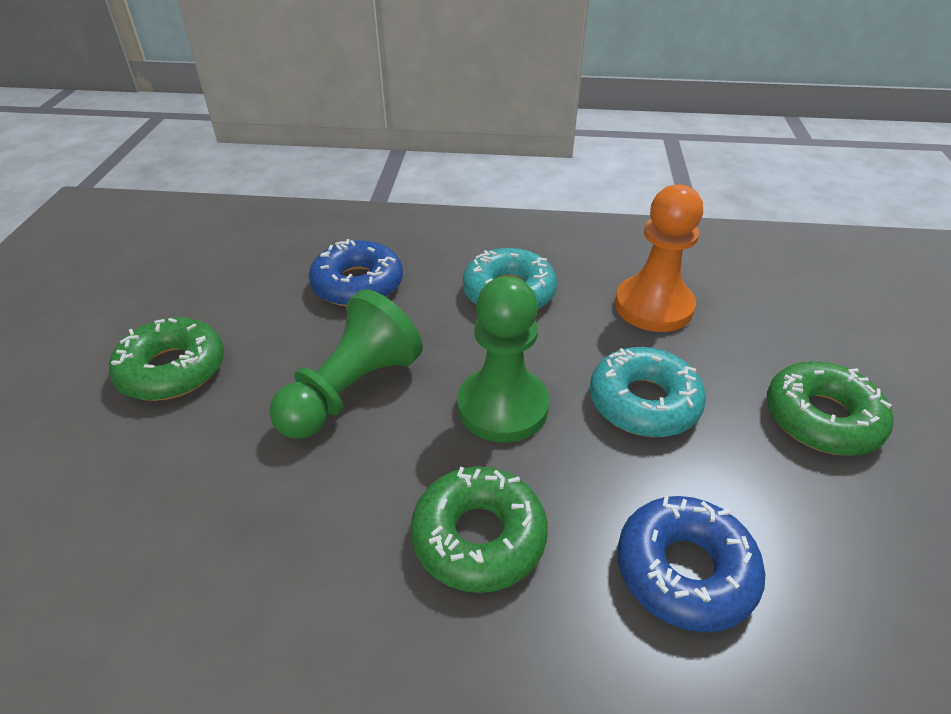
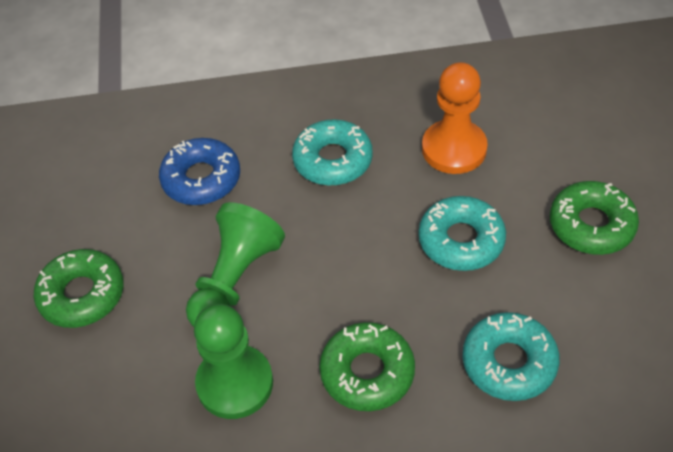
camera: 10 degrees left, 10 degrees up
(502, 407) = (356, 268): green pawn -> green pawn (235, 383)
(685, 570) = (509, 362): blue donut -> turquoise donut

